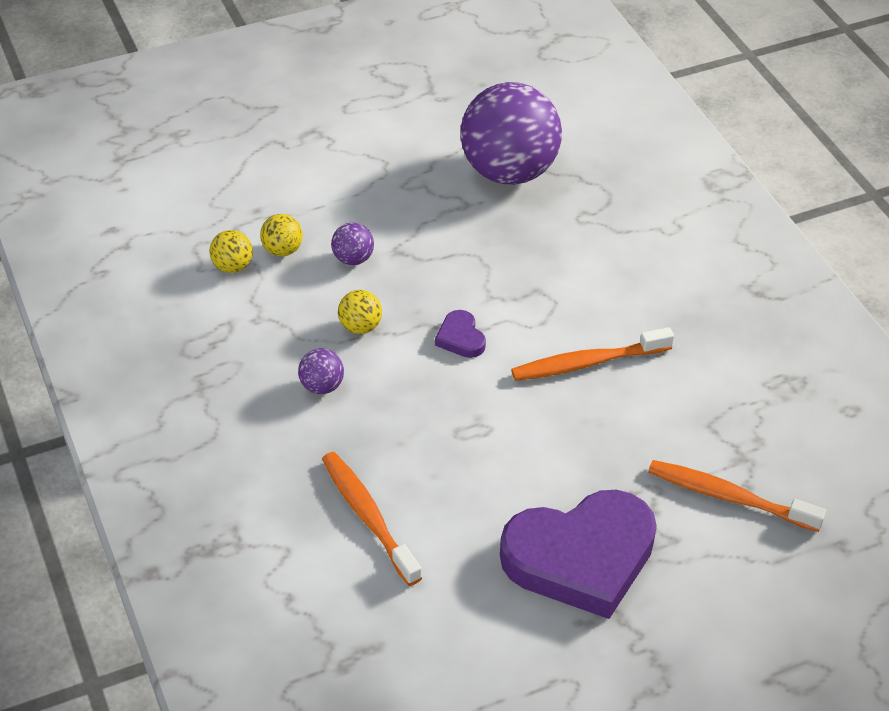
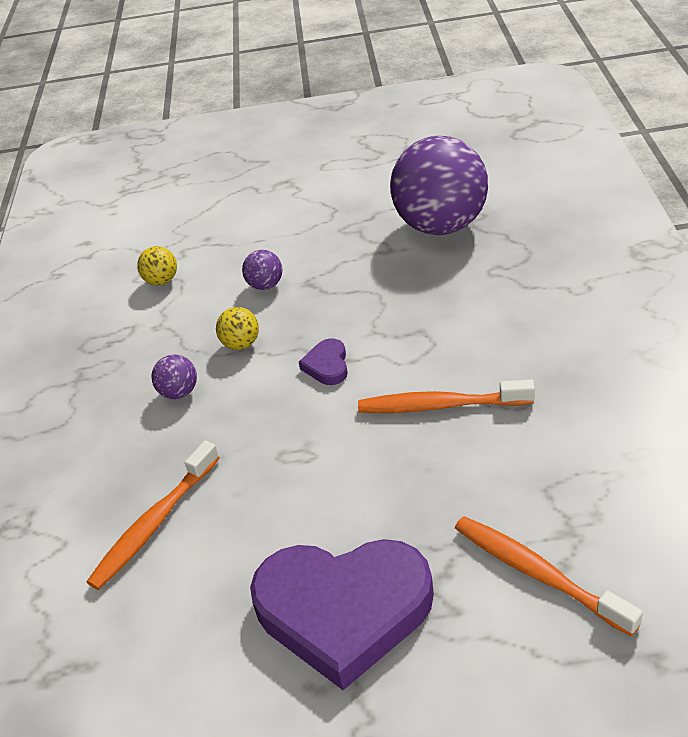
camera: 25 degrees right, 5 degrees down
(282, 250) = (210, 272): yellow ball -> none
(368, 516) = (154, 524): orange toothbrush -> orange toothbrush turned 135 degrees counterclockwise

